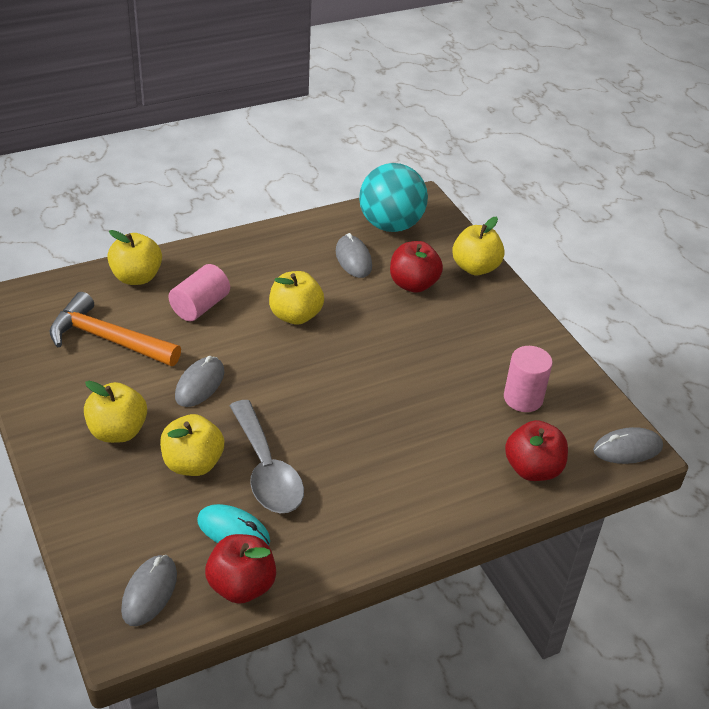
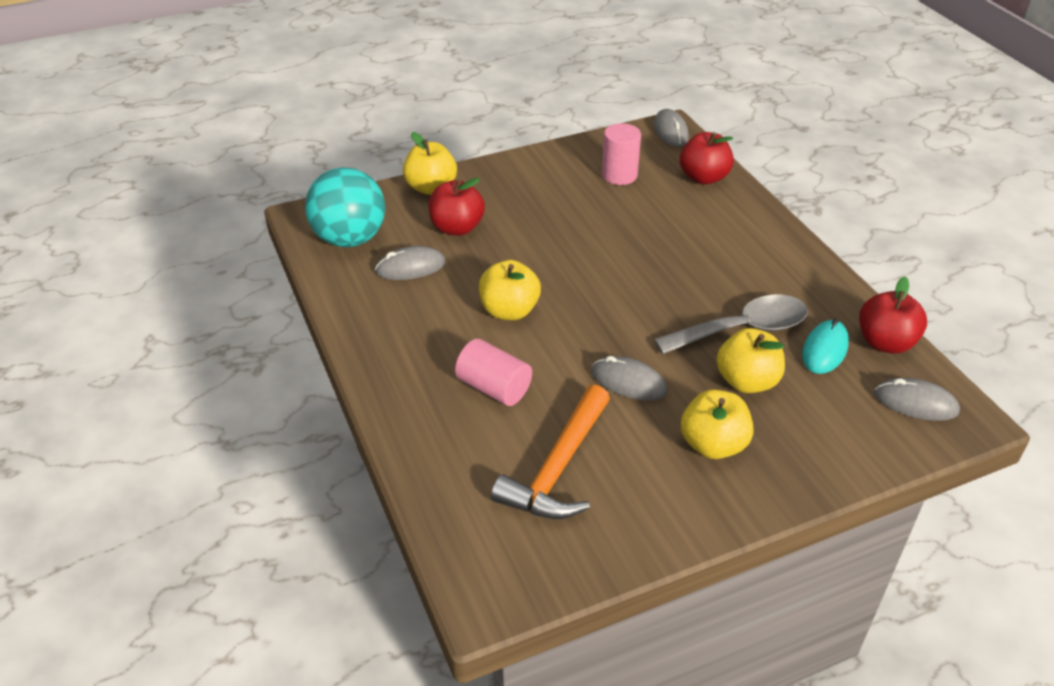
camera: 85 degrees left, 0 degrees up
(136, 277) = (435, 451): yellow apple -> none

